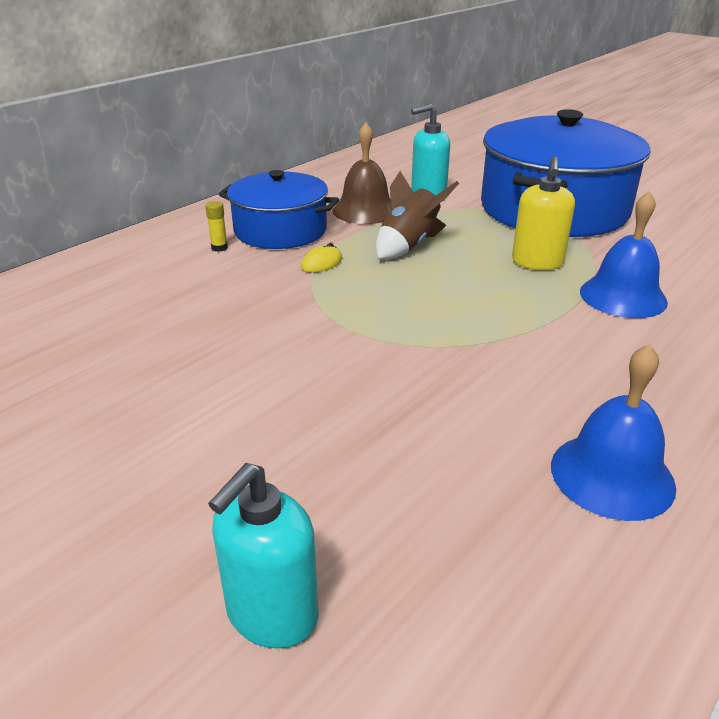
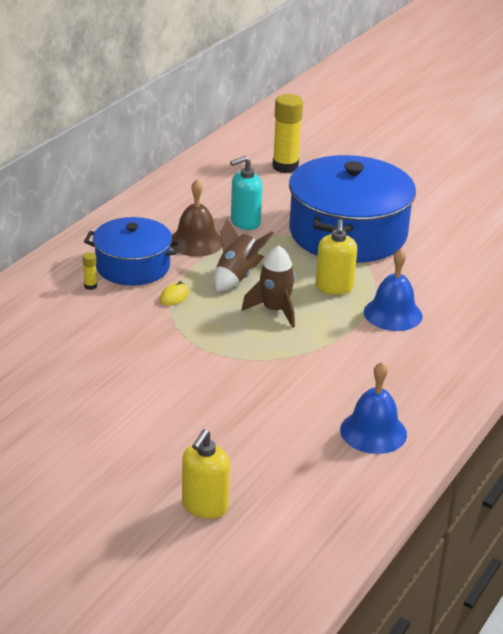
camera: 10 degrees left, 0 degrees up
(271, 614) = (204, 506): turquoise soap dispenser -> yellow soap dispenser
(454, 284) = (275, 310): none -> brown rocket
(480, 152) = (285, 167): none -> yellow glue stick

